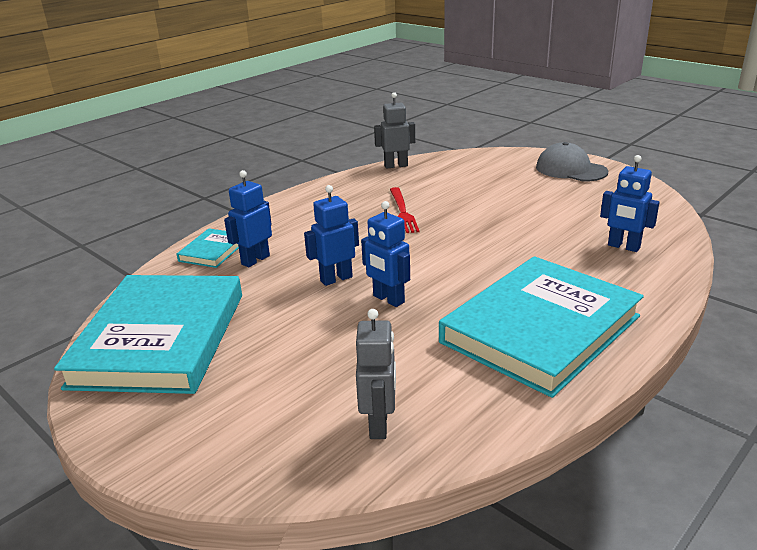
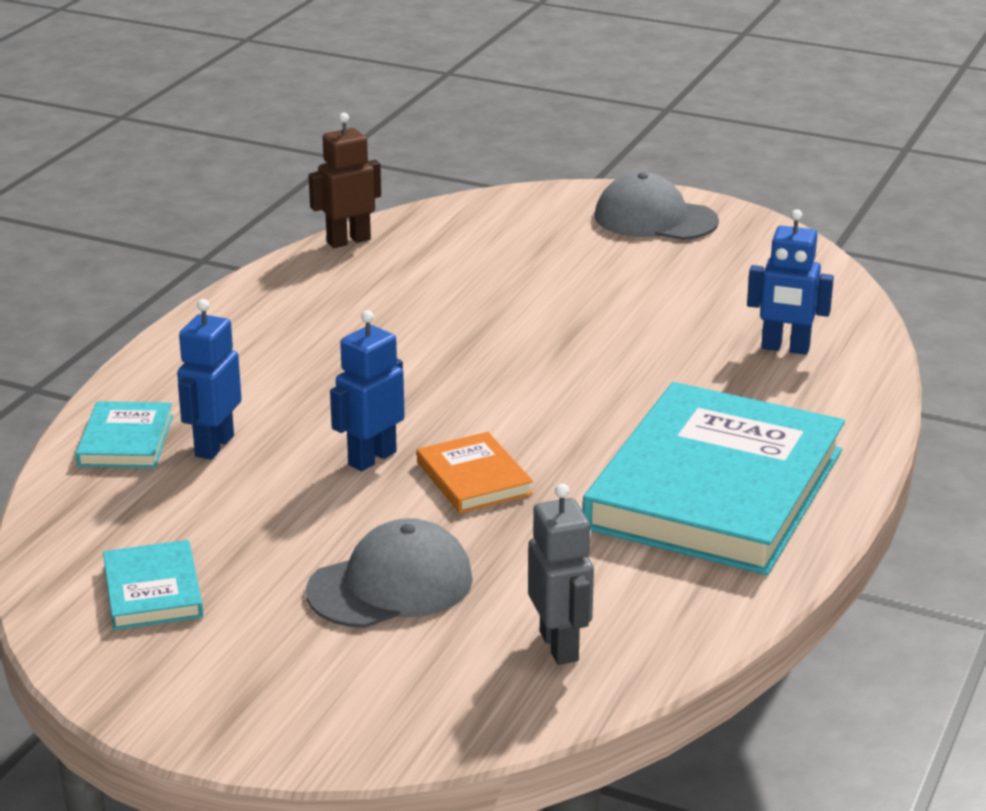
camera: 20 degrees left, 0 degrees up
(160, 339) = (153, 591): turquoise book -> turquoise book, size x0.43
(297, 359) = (390, 585): none -> grey cap
(388, 299) = (474, 478): blue robot -> orange book
(396, 166) = (348, 241): grey robot -> brown robot
(402, 212) = (412, 330): red fork -> none

